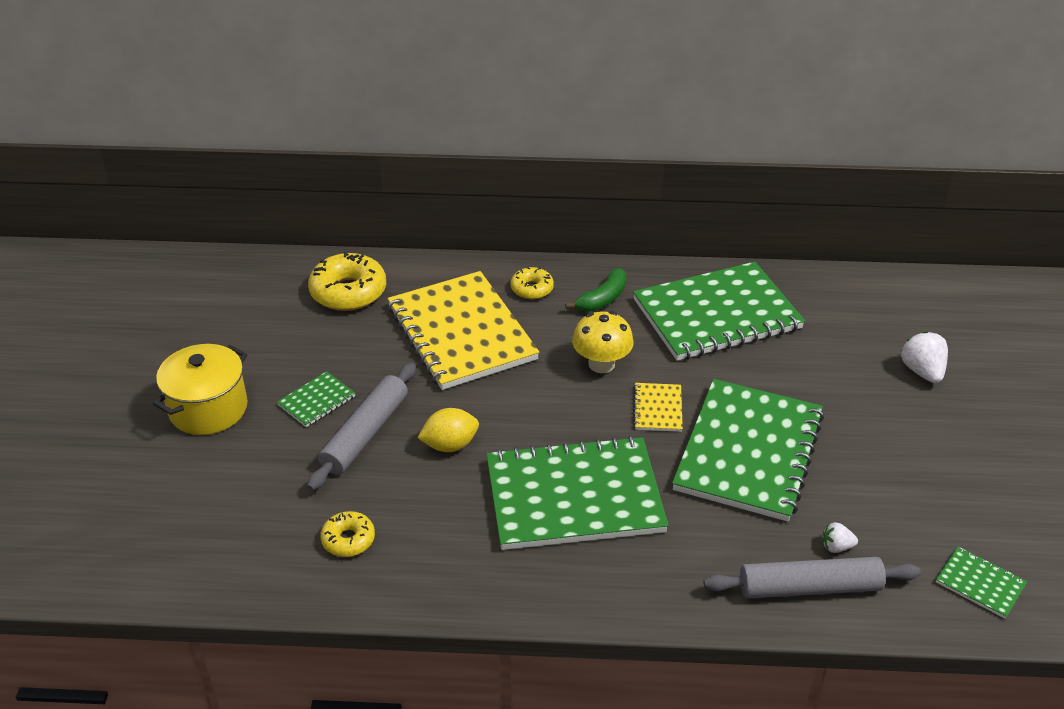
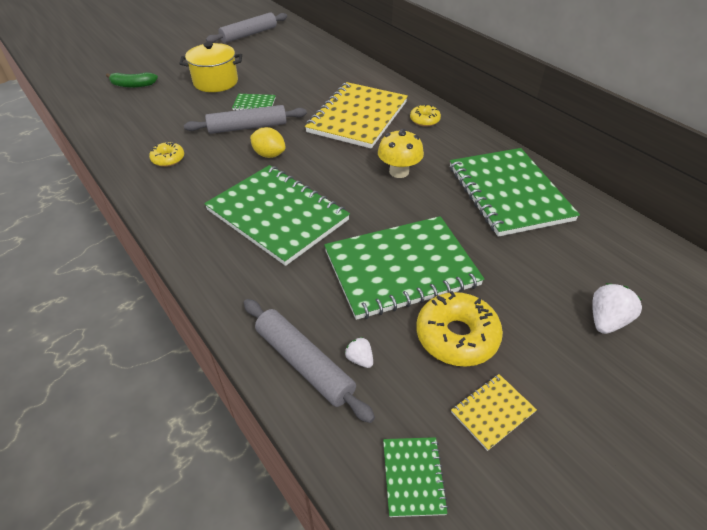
camera: 50 degrees right, 5 degrees up
(115, 312) = (249, 34): none -> grey rolling pin
(348, 292) = (341, 74): yellow donut -> yellow donut (456, 336)
(602, 299) = (453, 145): green banana -> green banana (133, 85)
(657, 409) = (390, 211): yellow notebook -> yellow notebook (492, 412)
(717, 314) = (508, 193): green notebook -> green notebook turned 45 degrees clockwise

